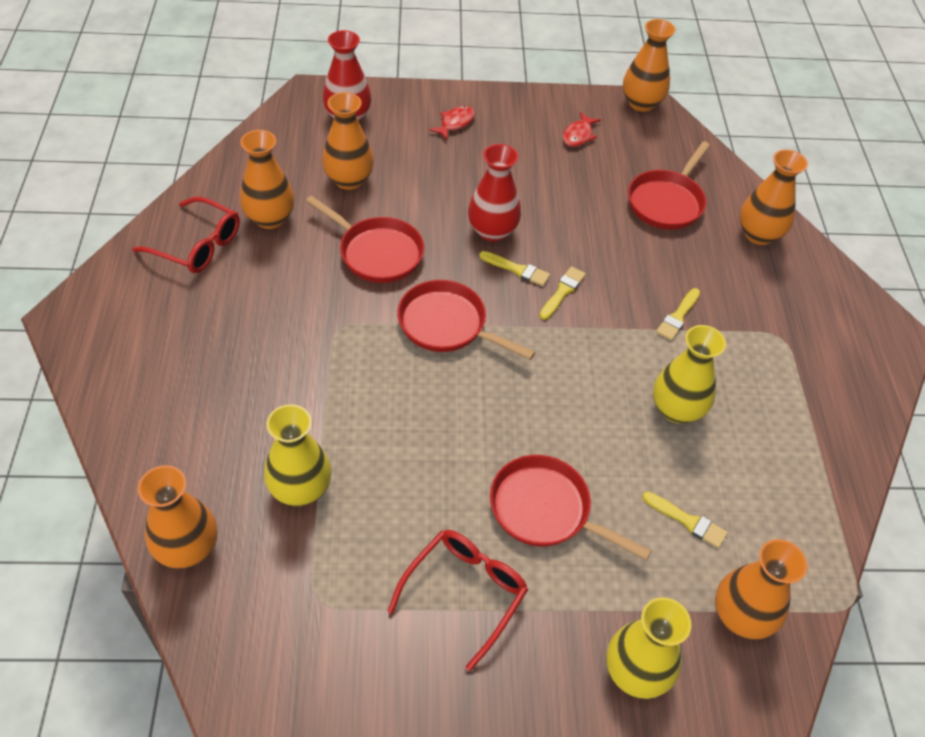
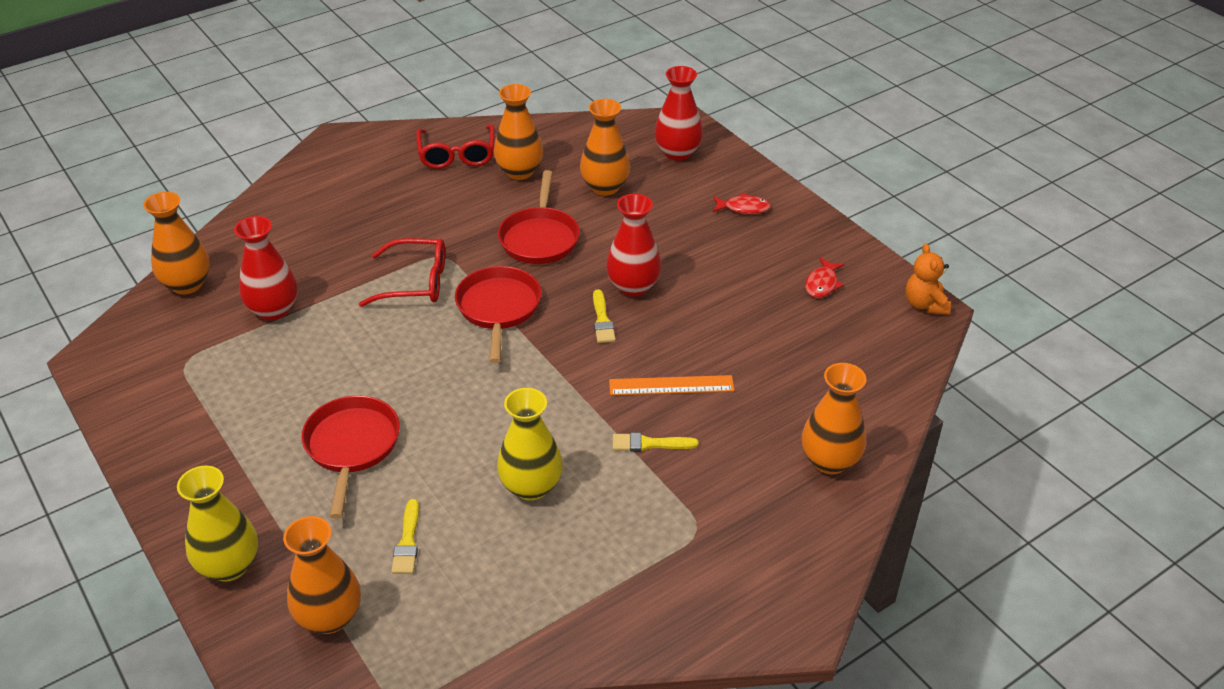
camera: 60 degrees right, 10 degrees down
(300, 489) = (273, 310): yellow vase -> red vase
(464, 593) = (239, 434): red glasses -> red glasses (415, 282)
(562, 291) = (604, 357): yellow brush -> none
(578, 135) = (822, 284): red fish -> red fish turned 60 degrees counterclockwise
(624, 271) = (671, 385): none -> orange ruler
(641, 103) = (925, 304): orange vase -> orange teddy bear
(667, 202) = (800, 377): red pan -> none

